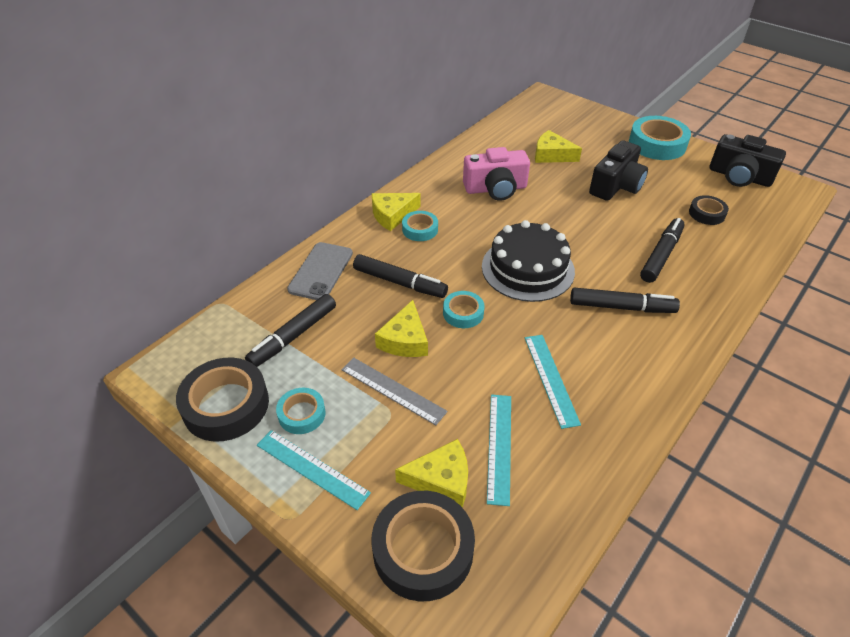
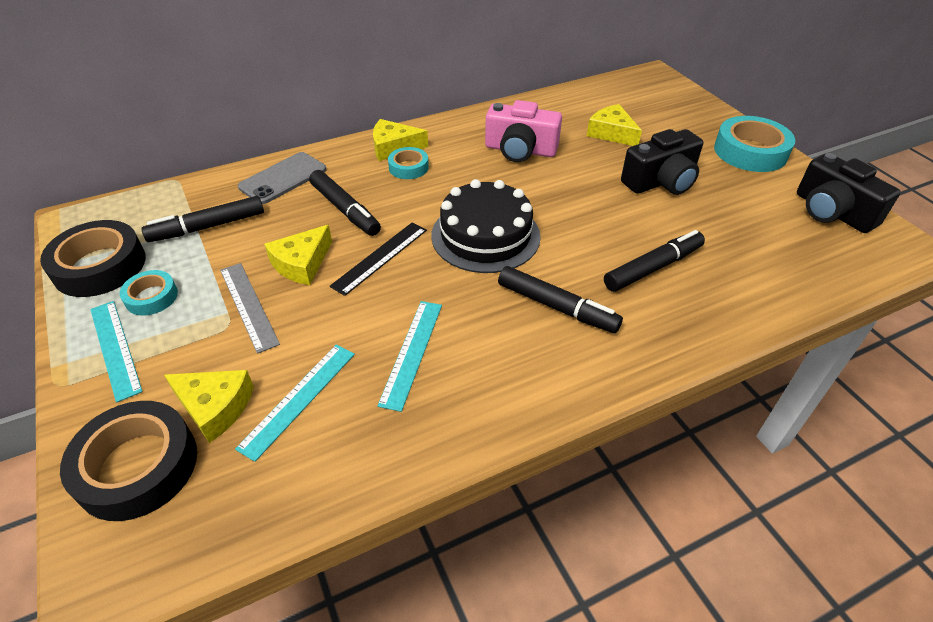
camera: 25 degrees right, 0 degrees up
(463, 313) = (380, 257): turquoise tape -> black ruler
(706, 214) = (751, 240): black tape -> none

